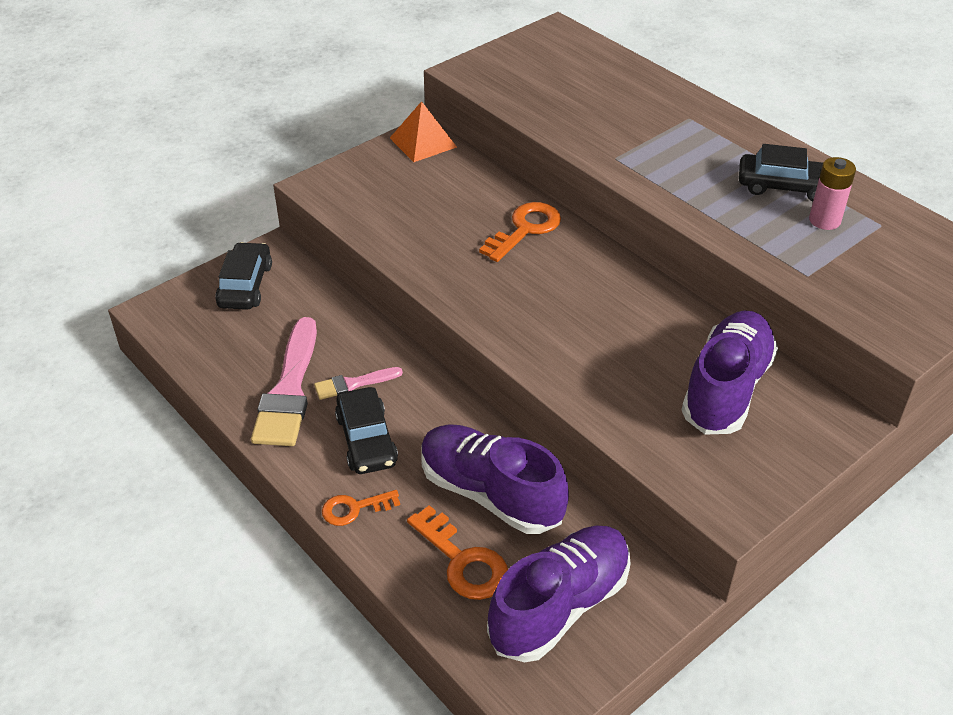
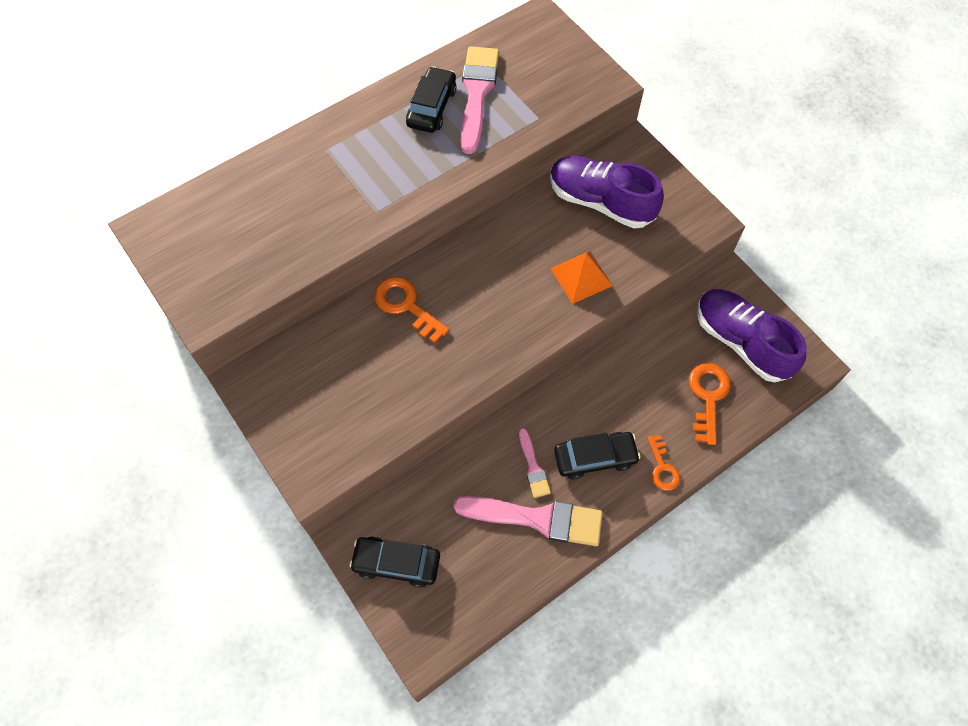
camera: 85 degrees left, 20 degrees up
(423, 142) = (257, 379): orange pyramid -> orange pyramid (581, 277)
(463, 561) = (708, 396): orange key -> orange key turned 45 degrees counterclockwise
(490, 494) = (649, 374): purple shoe -> none
(824, 220) = (477, 94): pink battery -> pink brush

